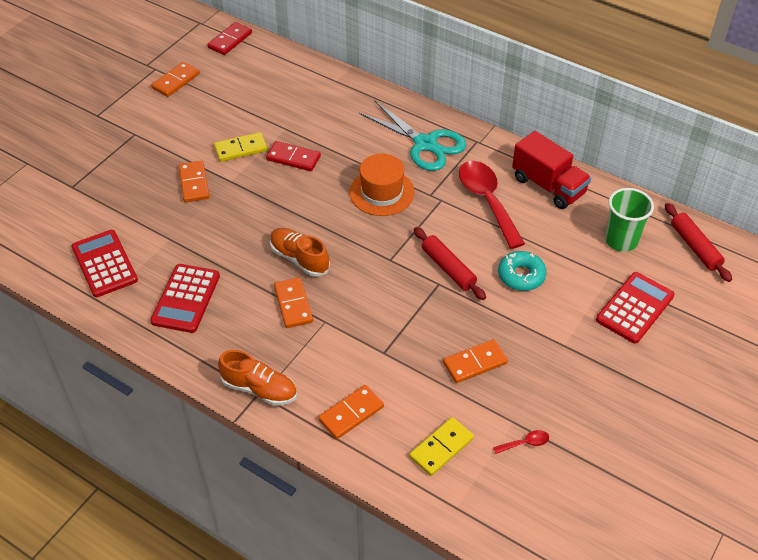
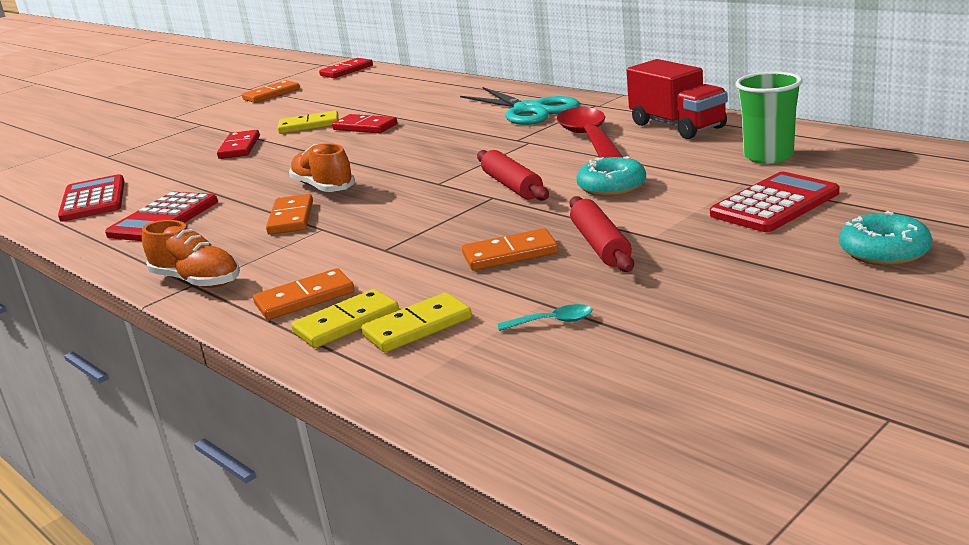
camera: 15 degrees right, 25 degrees down
(194, 183) = (239, 147): orange domino -> red domino
(382, 192) = (456, 141): orange hat -> none
(392, 442) = (346, 323): none -> yellow domino
(525, 443) = (553, 322): red spoon -> turquoise spoon
(695, 247) = (881, 156): red rolling pin -> red rolling pin (600, 245)
(706, 370) = (884, 251): none -> turquoise donut

